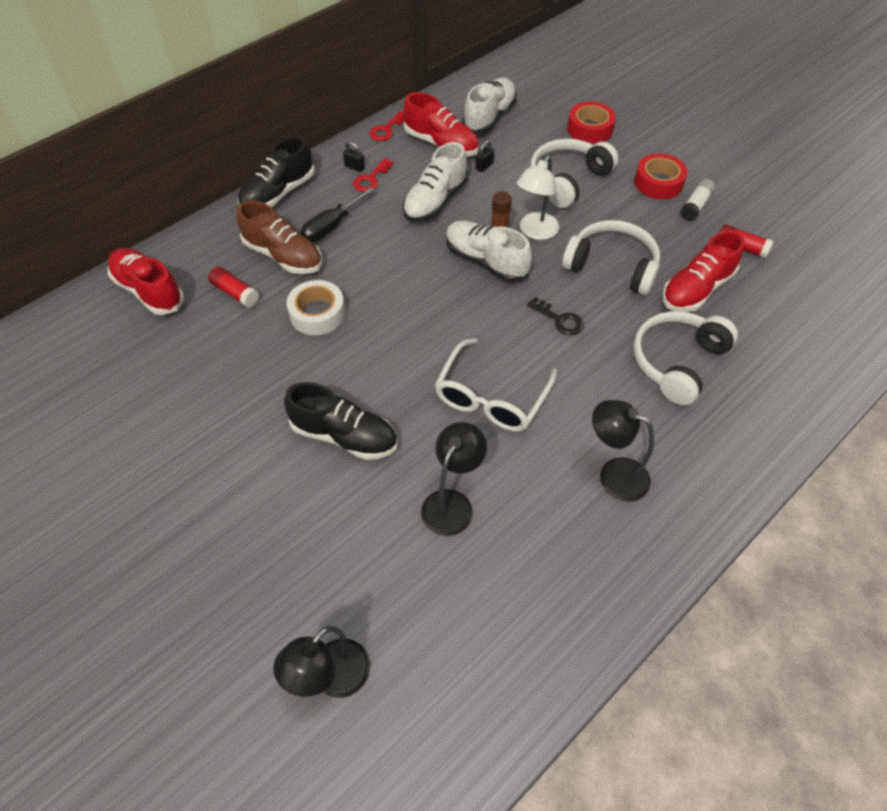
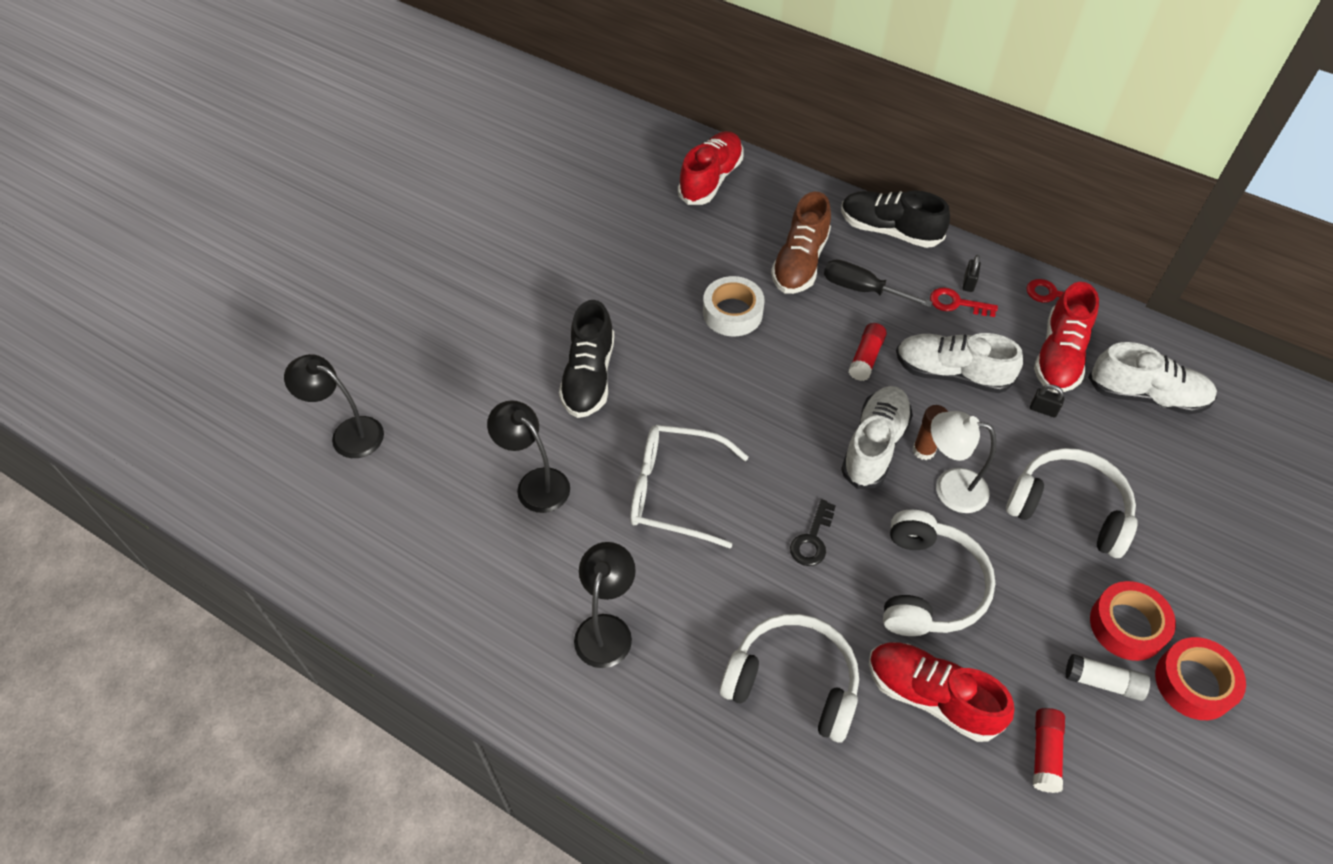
camera: 75 degrees right, 0 degrees up
(235, 293) = (734, 241): red glue stick -> red glue stick (866, 358)
(452, 503) = (535, 483): black lamp -> black lamp turned 150 degrees counterclockwise
(590, 129) = (1195, 520): red tape -> red tape (1194, 683)

